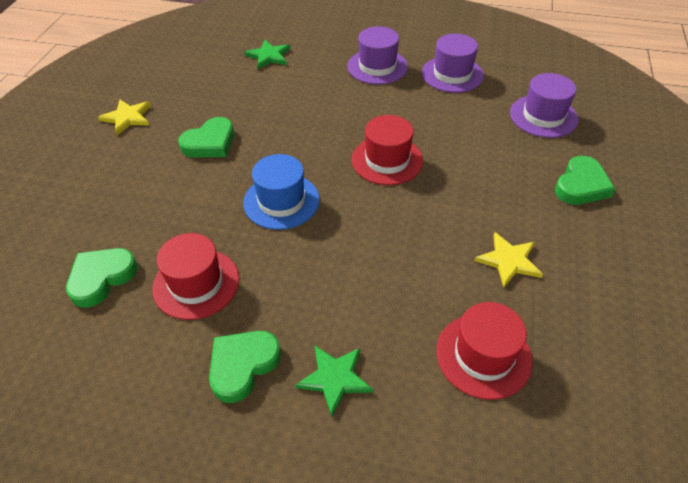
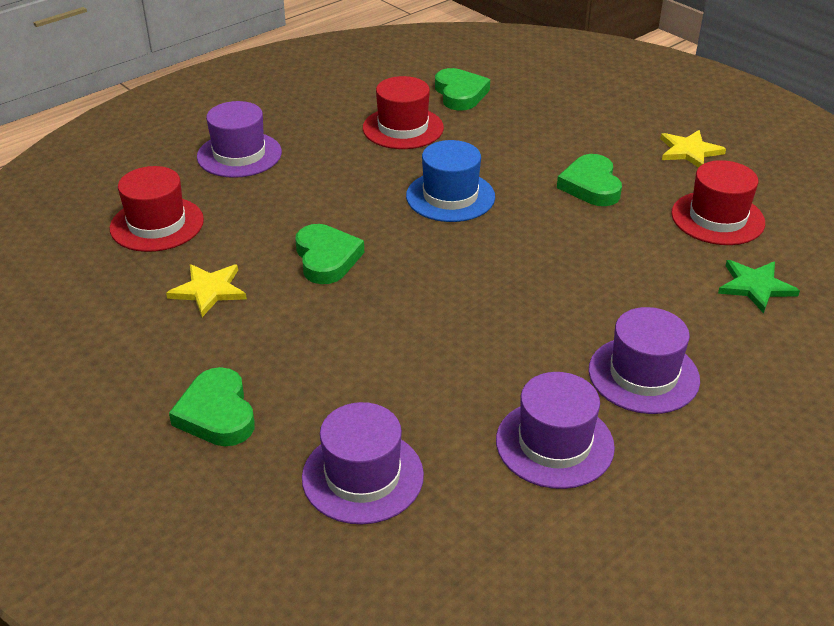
camera: 125 degrees right, 10 degrees down
(243, 365) = (302, 125): green heart -> green heart (326, 258)
(335, 378) = (239, 155): green star -> purple hat
(387, 160) = (434, 286): red hat -> red hat (717, 218)

